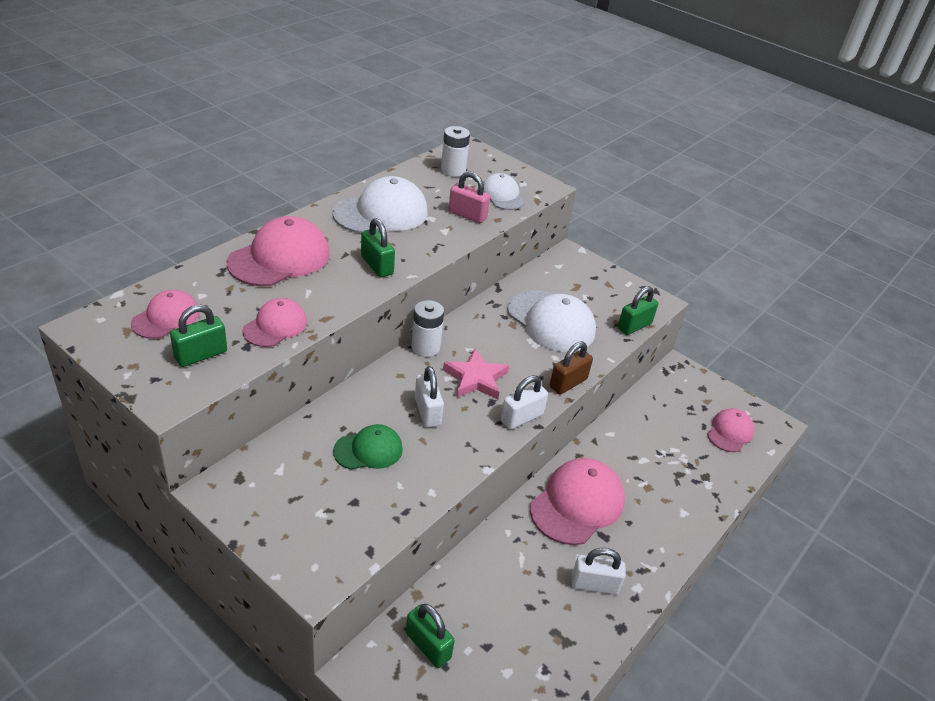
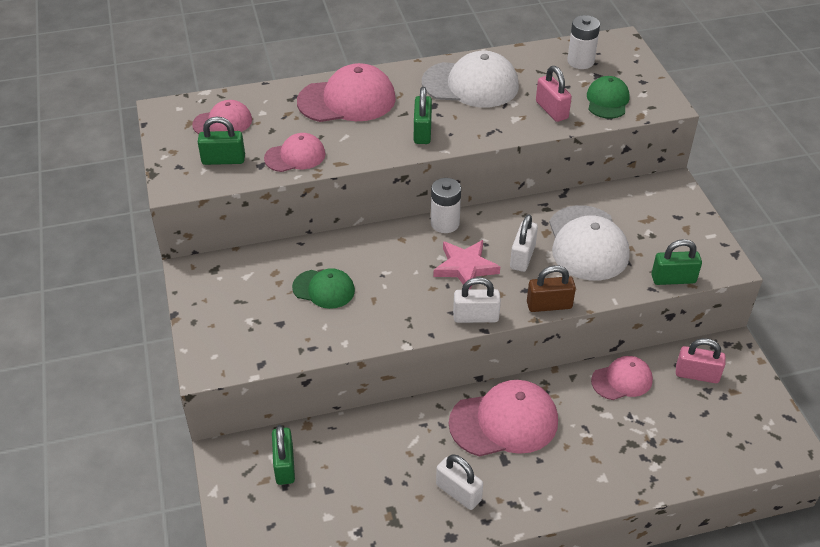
camera: 40 degrees right, 5 degrees up
(427, 412) = (397, 278): white padlock -> white padlock (522, 257)
(502, 195) = (607, 100): white cap -> green cap
(674, 399) = (697, 374): none -> pink padlock
(730, 432) = (729, 431): pink cap -> pink cap (622, 380)

